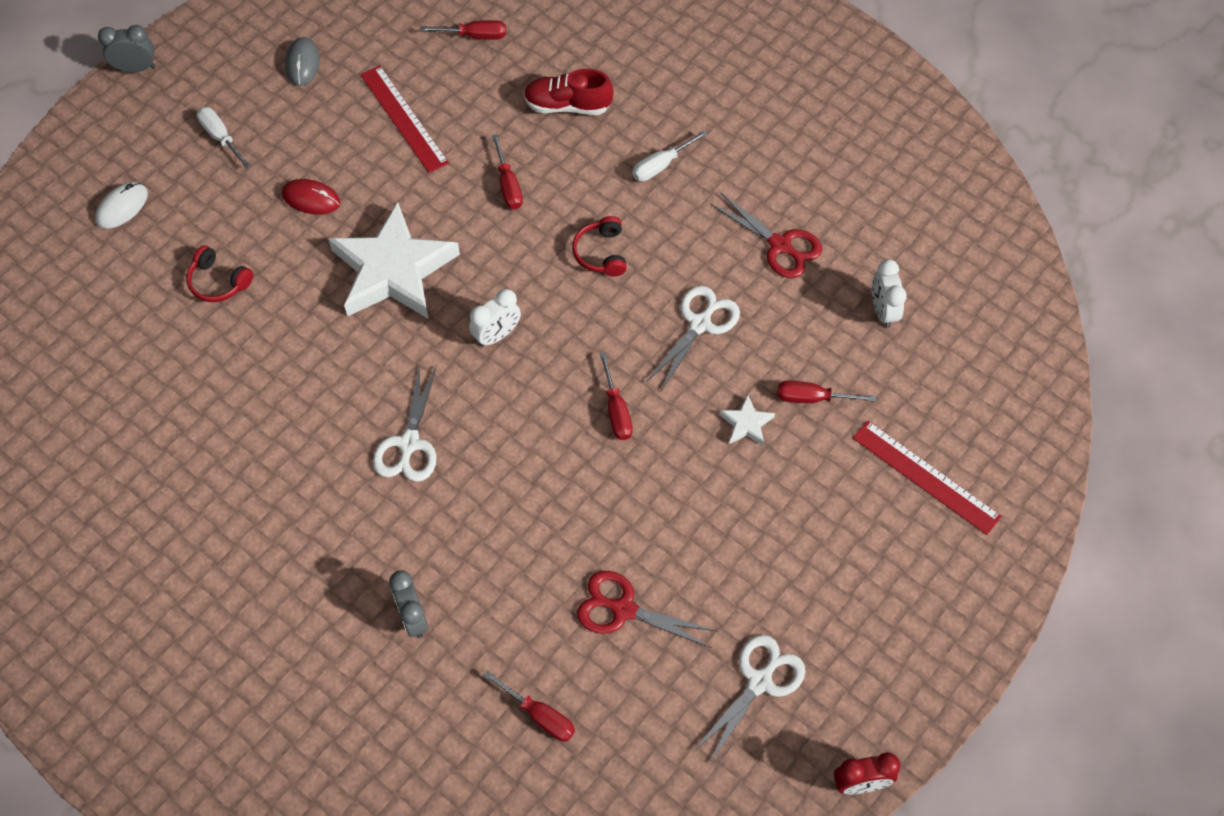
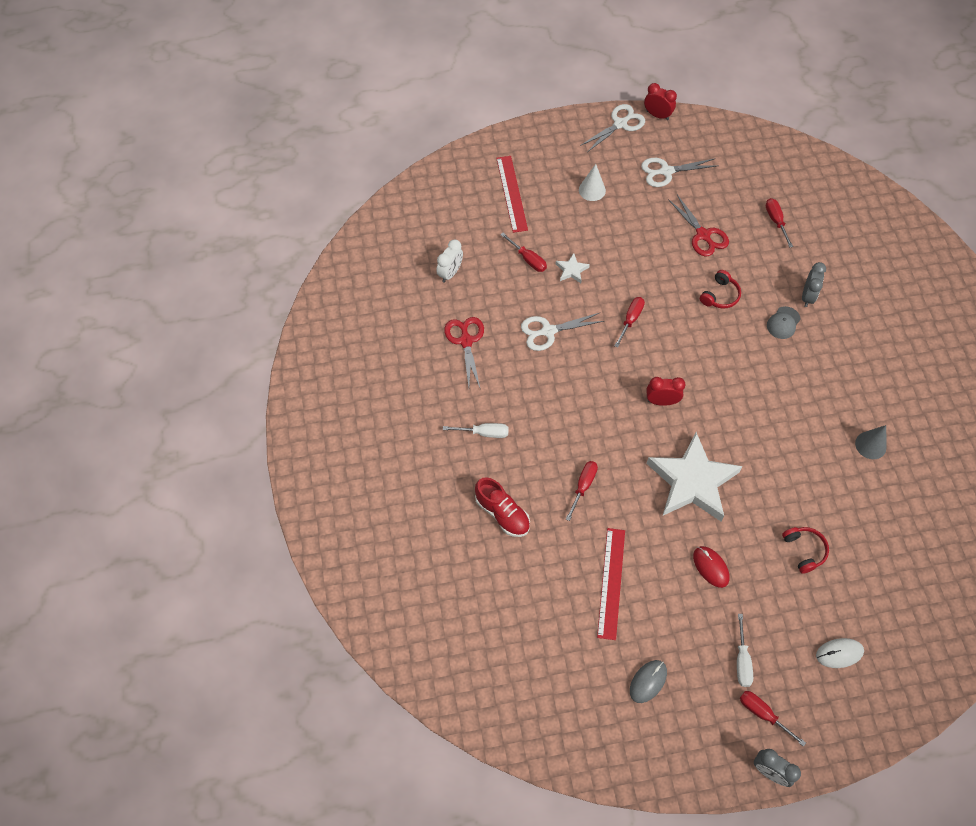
camera: 140 degrees left, 0 degrees up
(207, 458) = (870, 445): none -> grey cone
(409, 443) = (752, 377): white scissors -> white scissors (620, 124)
(420, 550) = (783, 323): none -> grey cap
(474, 36) = (516, 613): red screwdriver -> red screwdriver (763, 714)
(497, 335) = (661, 401): white clock -> red clock
(601, 253) = (565, 406): red headphones -> red headphones (720, 295)
(831, 566) = (592, 190): none -> white cone

